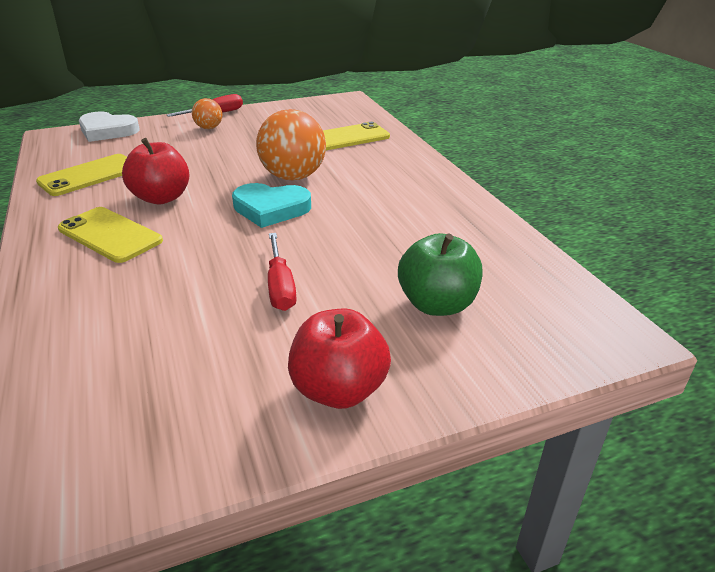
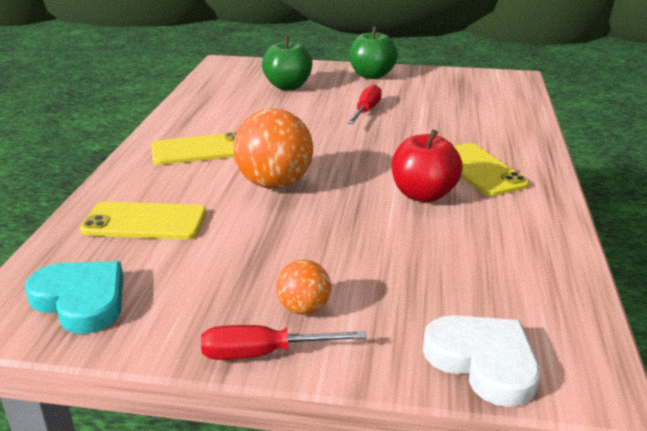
camera: 150 degrees left, 5 degrees down
(89, 175) = (506, 251): yellow phone -> yellow phone (201, 150)
(271, 209) = (327, 158): turquoise heart -> turquoise heart (81, 300)
(339, 389) = (371, 75): red apple -> green apple

